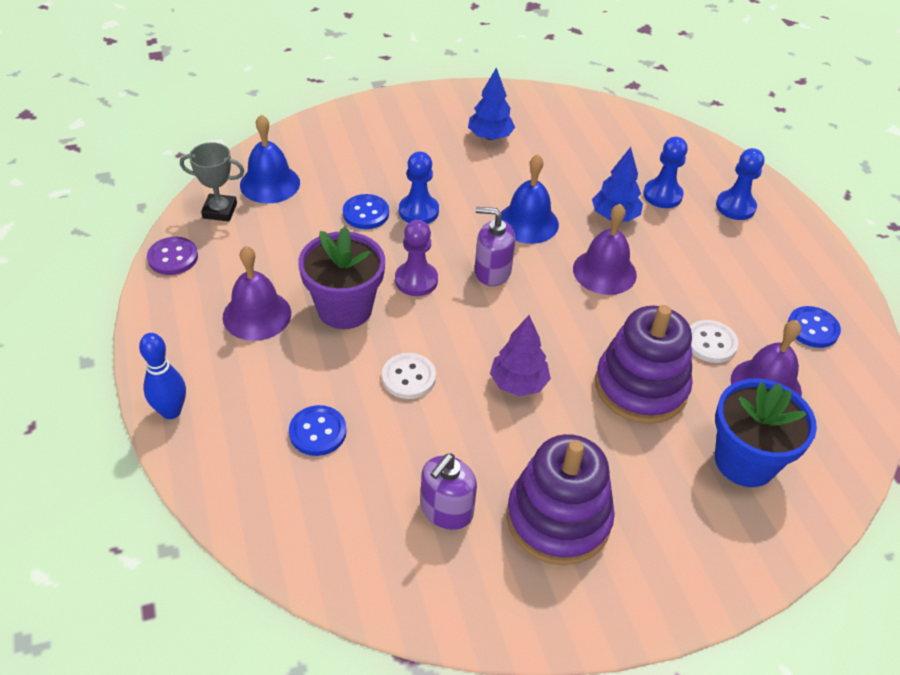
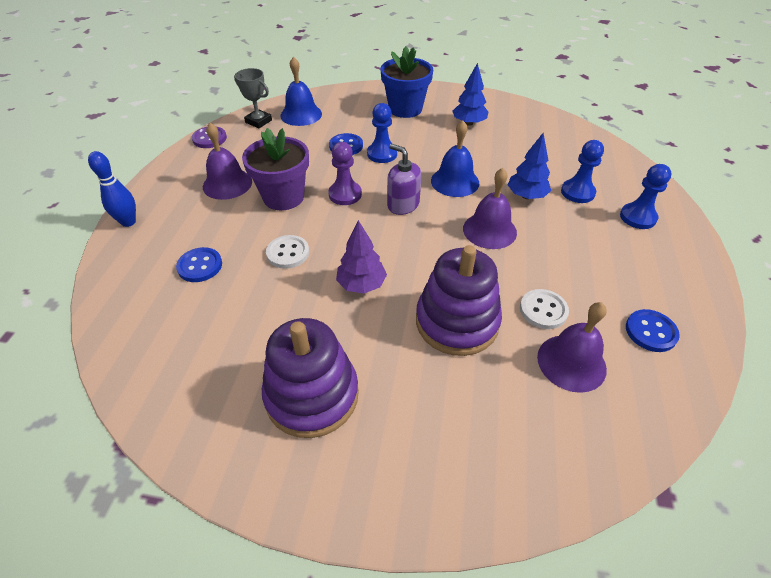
camera: 30 degrees right, 0 degrees up
(446, 510) = (237, 352): purple soap dispenser -> none
(745, 461) = (507, 417): blue flower pot -> blue flower pot (405, 109)

